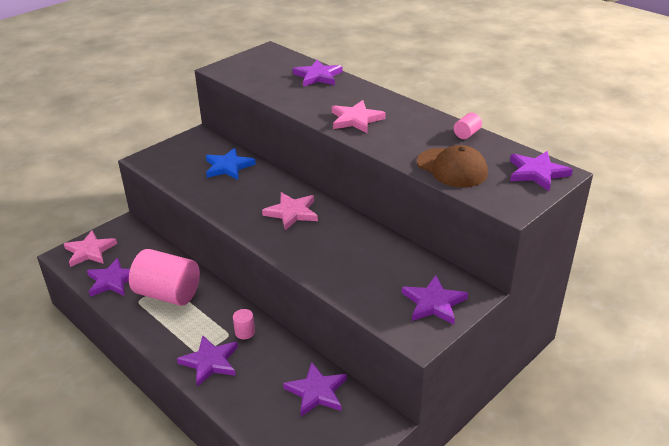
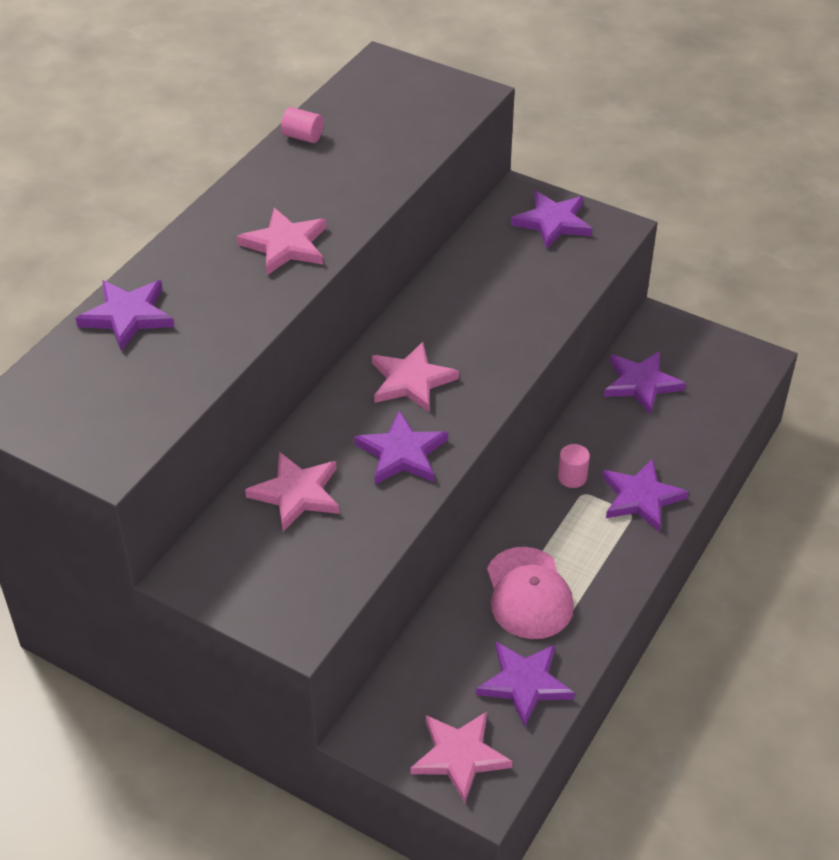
camera: 105 degrees left, 10 degrees up
(168, 294) = (528, 593): pink cylinder -> pink cap
(228, 167) = (297, 494): blue star -> pink star
(452, 168) = (399, 142): brown cap -> none
(537, 173) = (387, 78): purple star -> purple star (402, 453)

